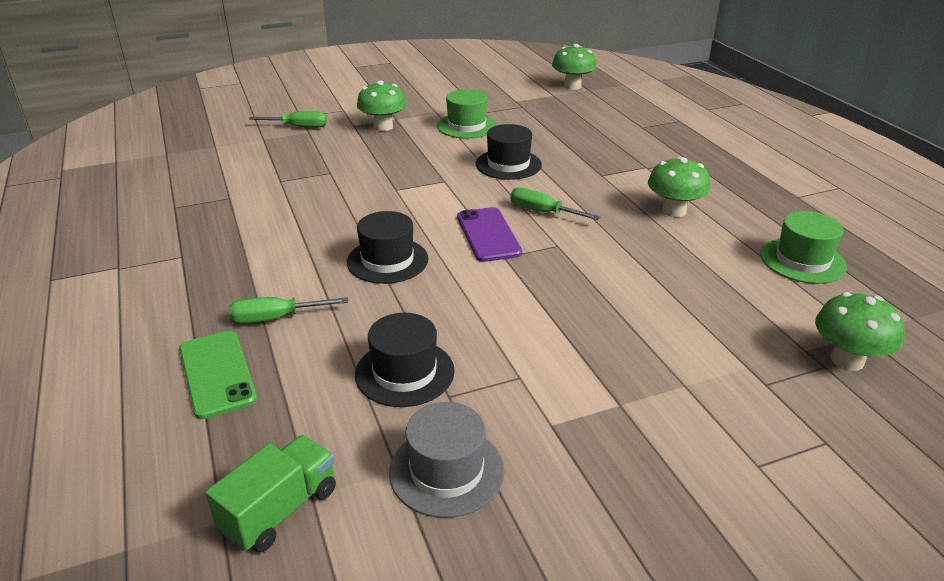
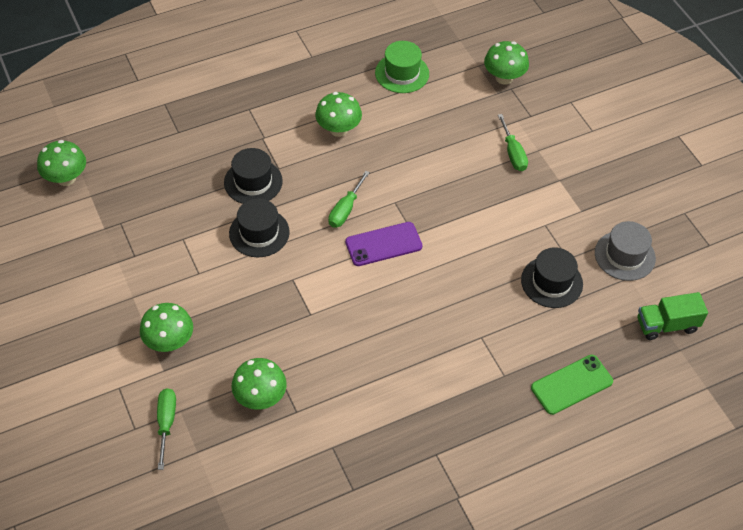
camera: 95 degrees left, 20 degrees up
(275, 318) = (508, 365): green screwdriver -> green screwdriver (513, 153)
(280, 510) = (667, 325): green truck -> green truck turned 45 degrees counterclockwise
(305, 164) = (260, 397): none -> green mushroom
(387, 260) = (427, 306): black hat -> black hat (253, 182)
(466, 126) = (170, 268): green hat -> none

